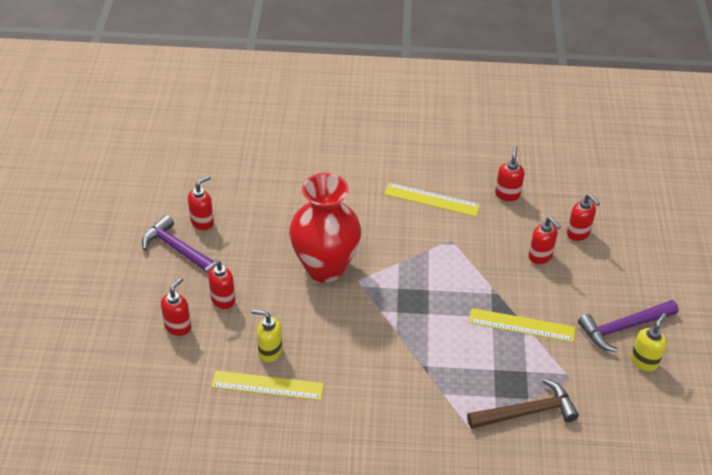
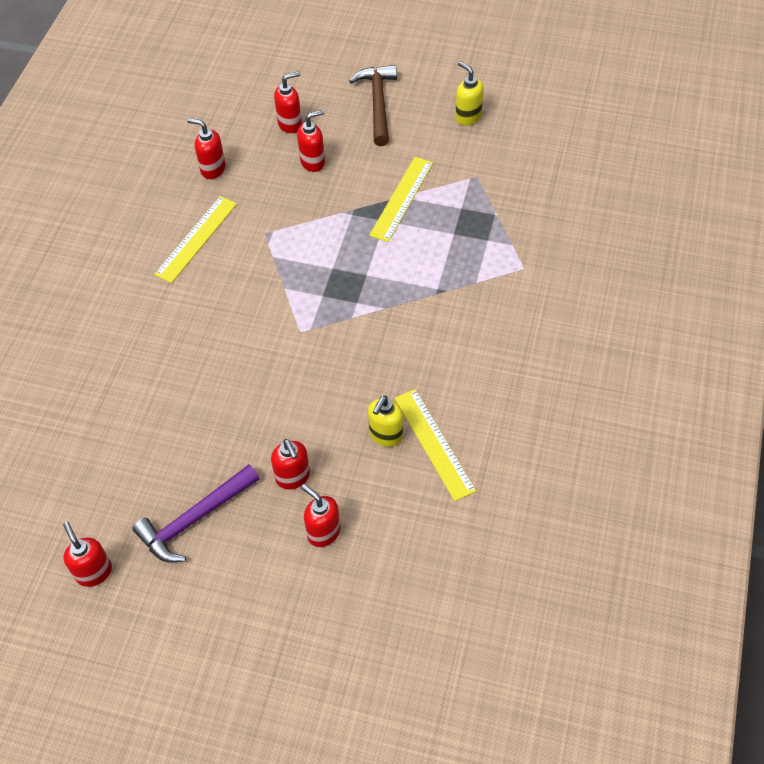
camera: 75 degrees left, 10 degrees up
(202, 222) = (150, 487): red soap dispenser -> red soap dispenser (94, 572)
(267, 385) = (434, 443): yellow ruler -> yellow ruler turned 45 degrees counterclockwise
(325, 267) = (271, 361): red vase -> none
(527, 412) = (511, 218): brown hammer -> brown hammer (378, 103)
(623, 327) = (423, 121): purple hammer -> none

